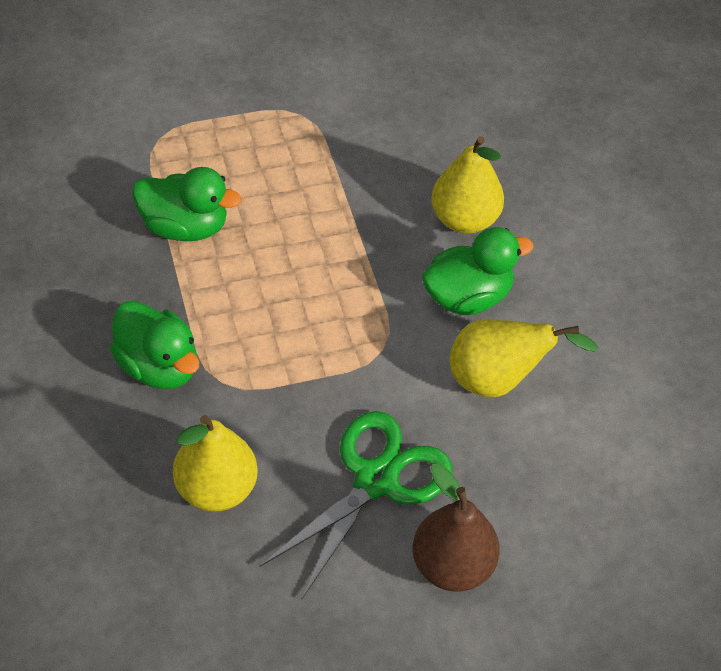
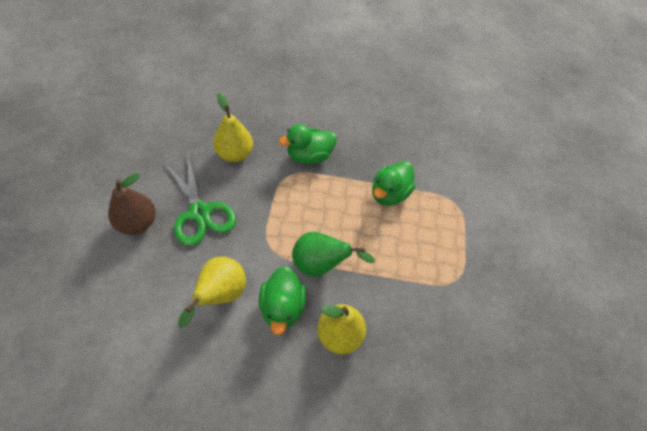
camera: 110 degrees right, 5 degrees up
(372, 275) = (320, 264): none -> green pear

